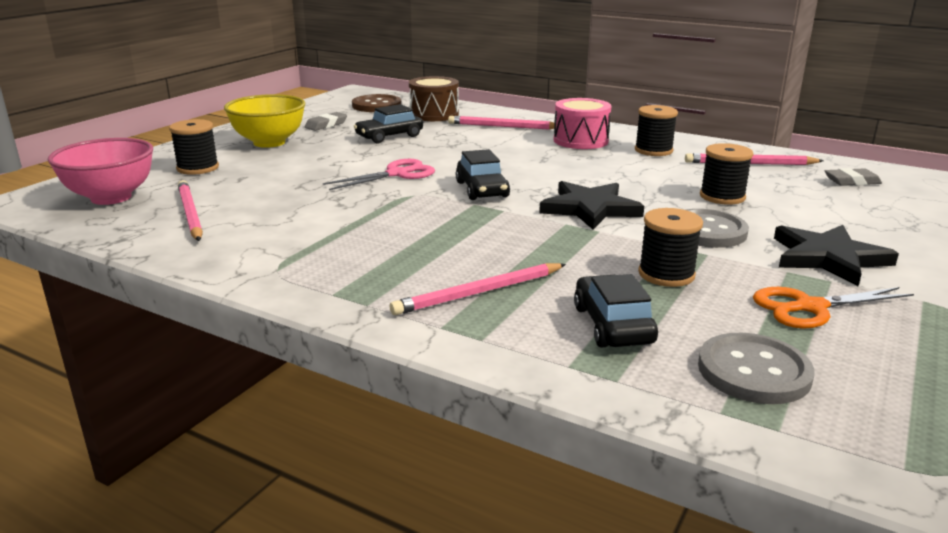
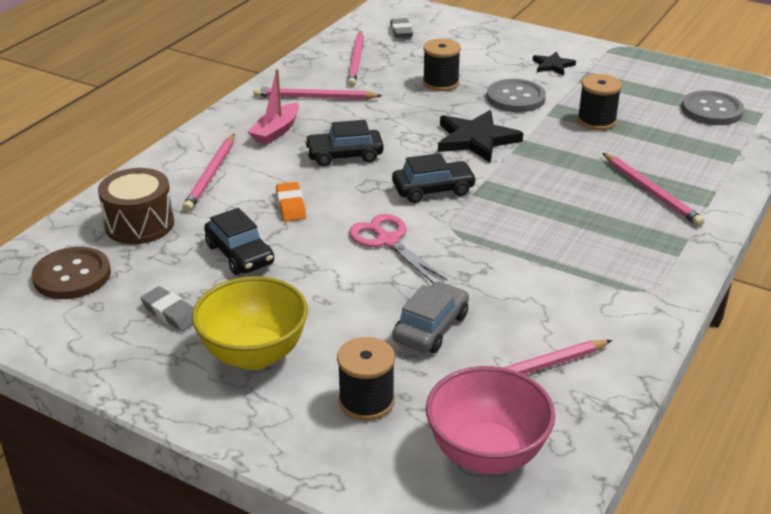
camera: 90 degrees left, 10 degrees up
(268, 185) = (431, 328): none -> grey car
(456, 147) = (291, 205): none -> orange eraser
(580, 140) = (276, 131): pink drum -> pink boat
(613, 325) = (677, 145): black car -> black car (344, 155)
(653, 150) = (314, 97): black spool -> pink pencil
(810, 307) = (628, 83): orange scissors -> none
(828, 258) = (552, 65): black star -> black star, size x0.56

